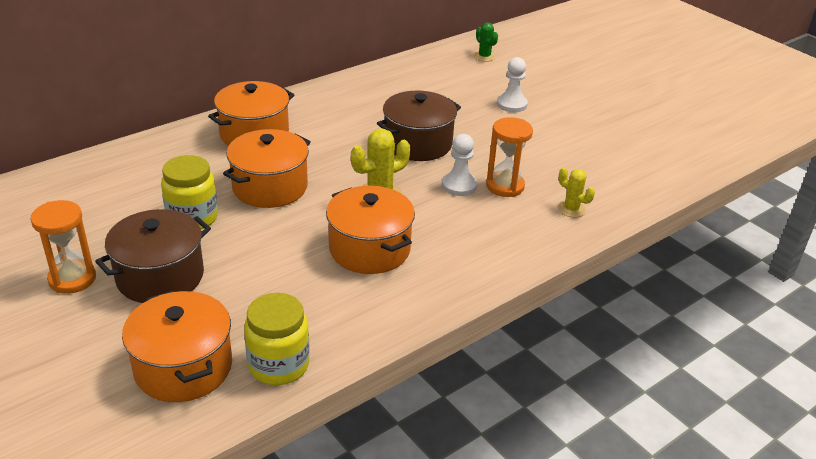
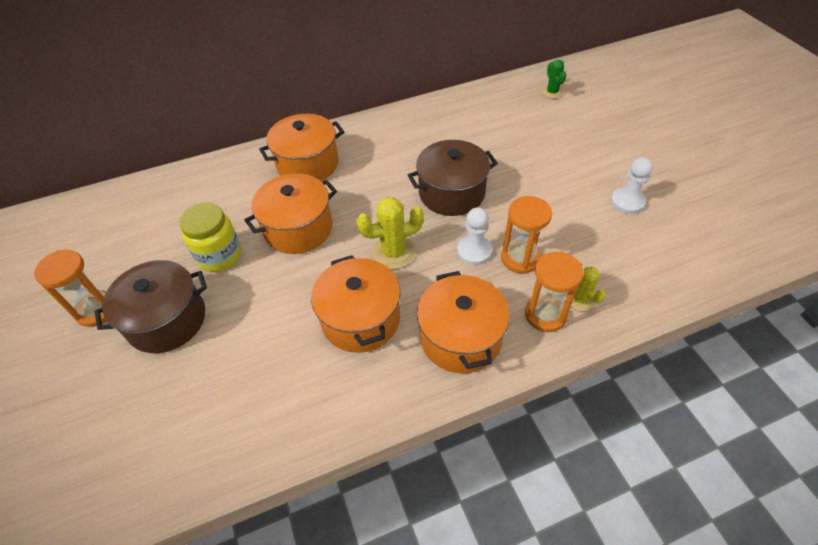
camera: 20 degrees right, 15 degrees up
(183, 367) = (143, 435): orange pot -> orange pot (460, 338)
(278, 365) = (225, 452): yellow jar -> none
(511, 104) = (560, 154): white pawn -> white pawn (627, 202)
(544, 224) = (545, 315): none -> orange hourglass

